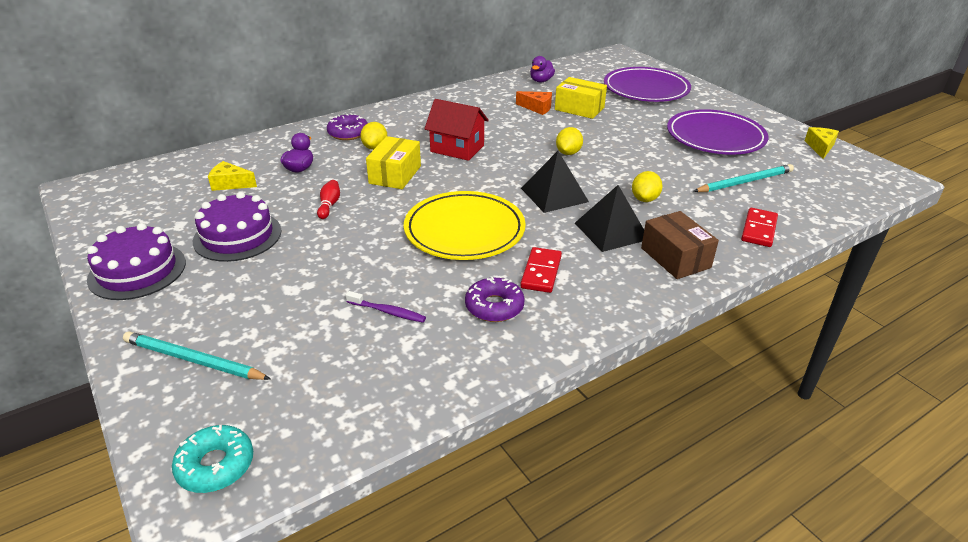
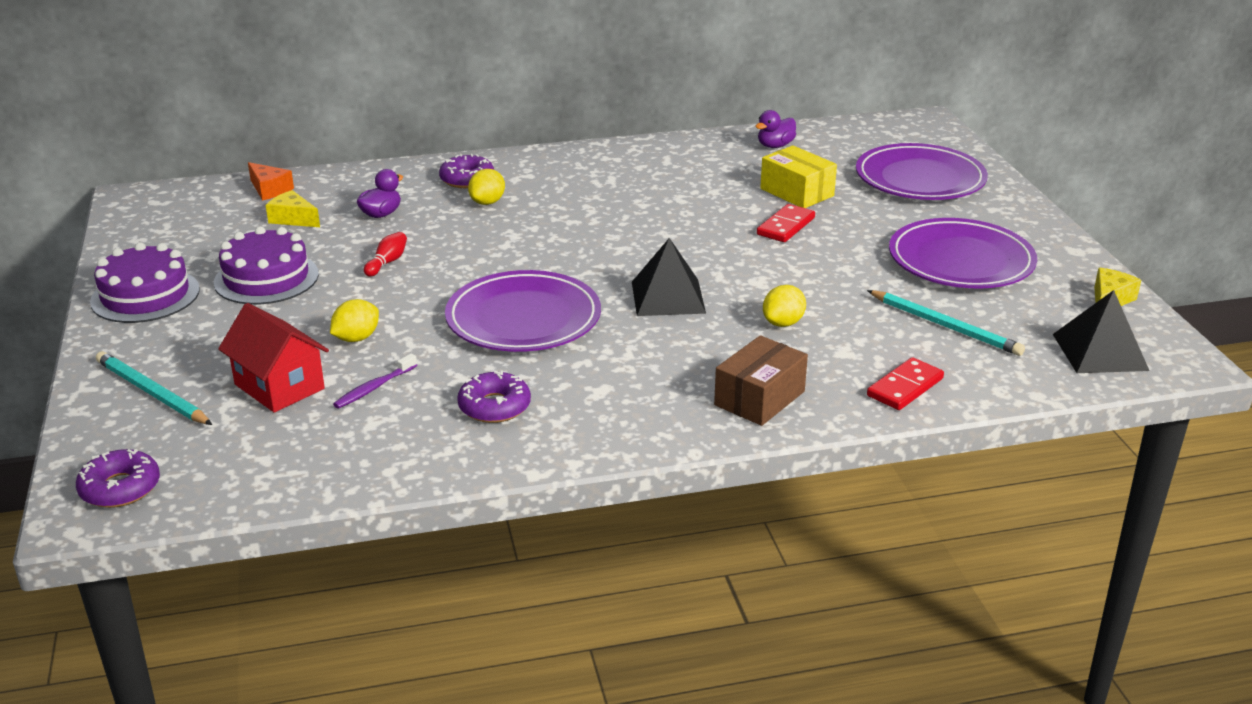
camera: 20 degrees right, 5 degrees down
(215, 465) = (120, 488): turquoise donut -> purple donut
(388, 312) = (374, 388): purple toothbrush -> purple toothbrush turned 90 degrees clockwise
(395, 175) = (488, 239): yellow box -> none
(457, 148) = (589, 220): red house -> red house (279, 386)
(464, 230) = (523, 318): yellow plate -> purple plate
(537, 108) = (738, 183): orange cheese -> orange cheese (269, 190)
(541, 272) = (578, 381): red domino -> red domino (785, 226)
(568, 153) = (730, 248): yellow lemon -> yellow lemon (356, 338)
(611, 231) = (704, 352): black pyramid -> black pyramid (1100, 352)
(675, 258) = (759, 398): brown box -> brown box turned 45 degrees clockwise
(745, 182) = (945, 326): turquoise pencil -> turquoise pencil turned 45 degrees clockwise

